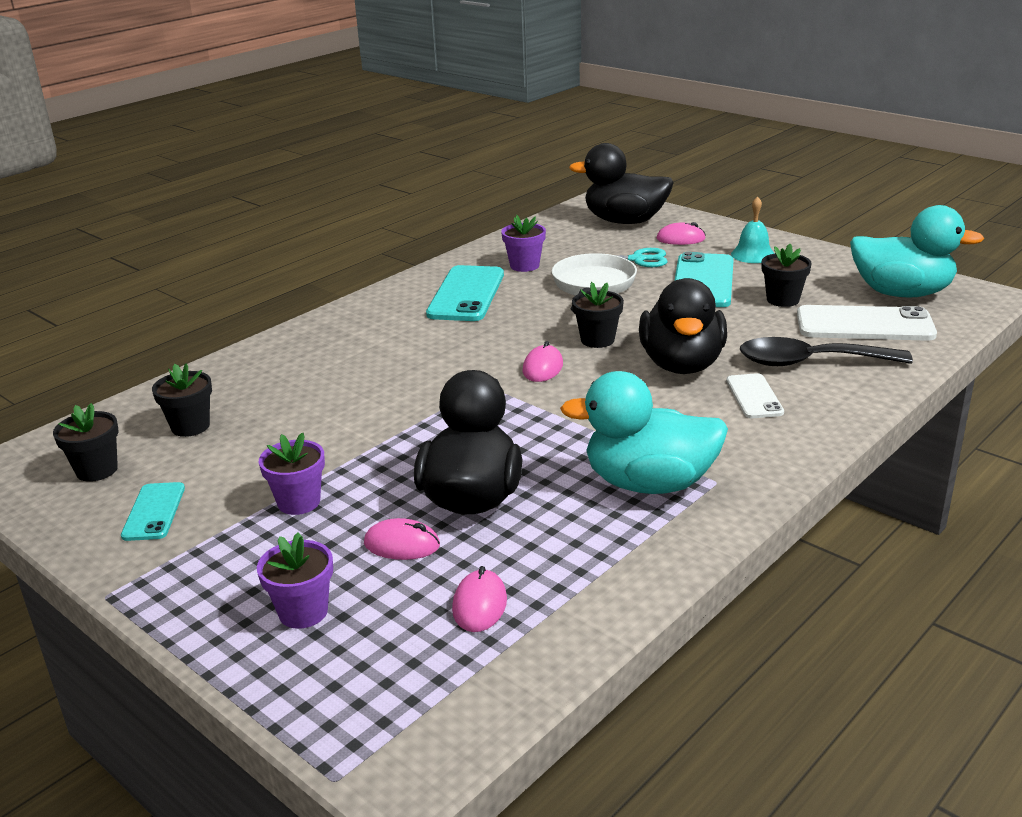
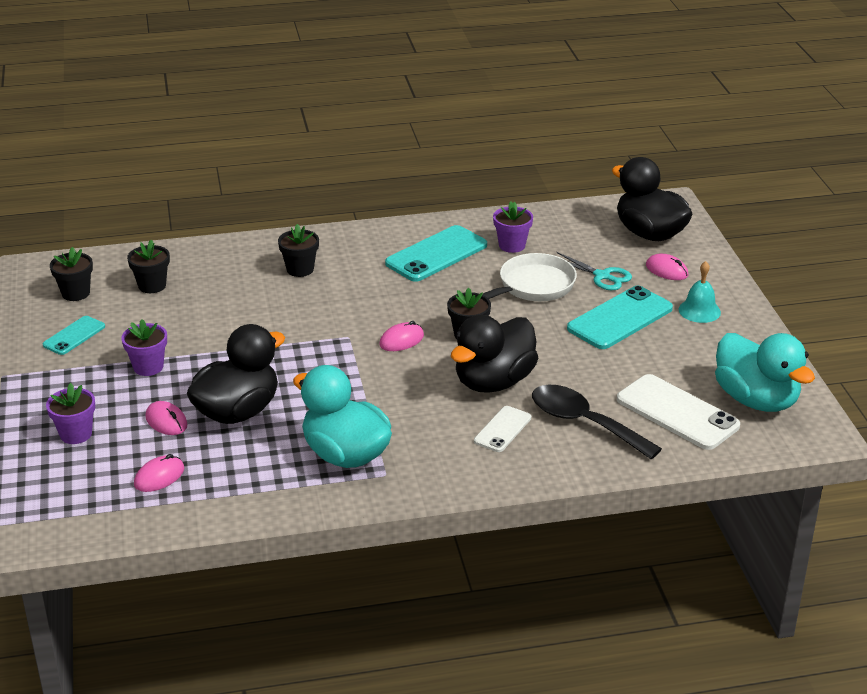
camera: 35 degrees right, 5 degrees up
(783, 300) = (652, 362): black flower pot -> black flower pot (300, 269)

